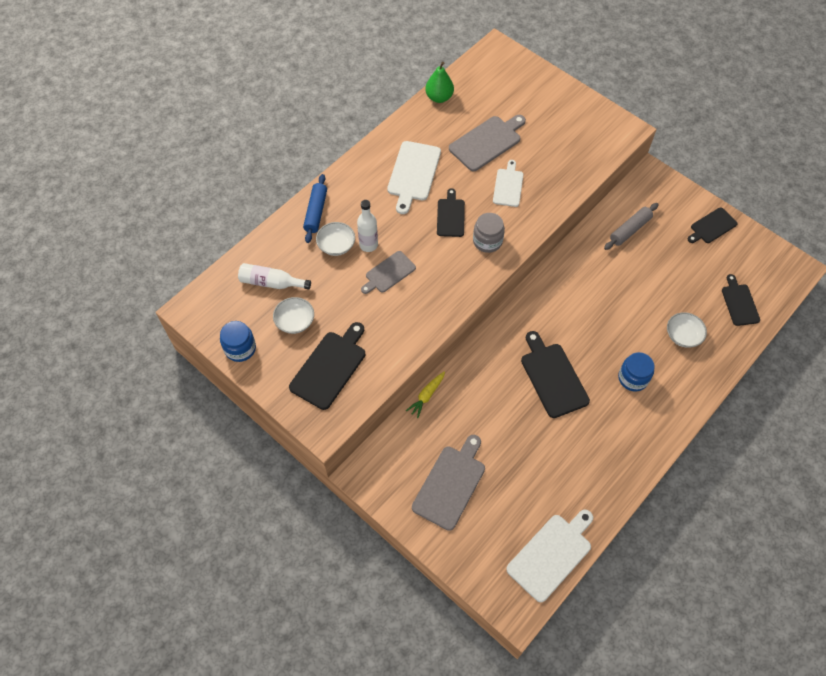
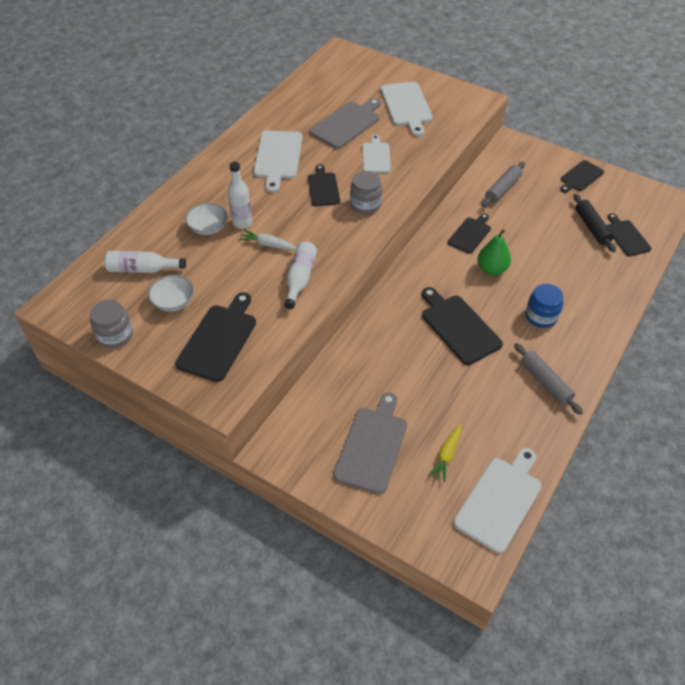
camera: 10 degrees left, 10 degrees down
(240, 348) = (115, 335): blue jar -> grey jar
(316, 212) = (182, 201): blue rolling pin -> none
(388, 273) = (268, 245): grey cutting board -> white carrot
(412, 314) = (300, 279): none -> white bottle
(427, 395) = (329, 363): yellow carrot -> yellow carrot (446, 455)
(439, 97) = (292, 94): green pear -> green pear (491, 269)
(550, 128) = (406, 106): none -> white cutting board
(586, 277) = (470, 234): none -> black cutting board
(619, 447) = (545, 382): none -> grey rolling pin
(683, 335) = (580, 271): white bowl -> none
(707, 287) = (592, 227): none -> black rolling pin

